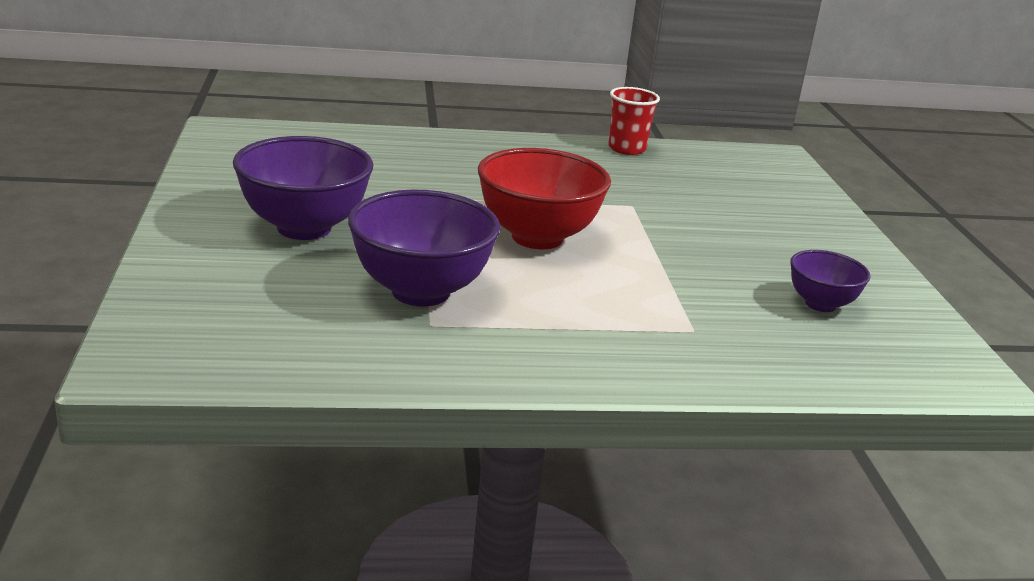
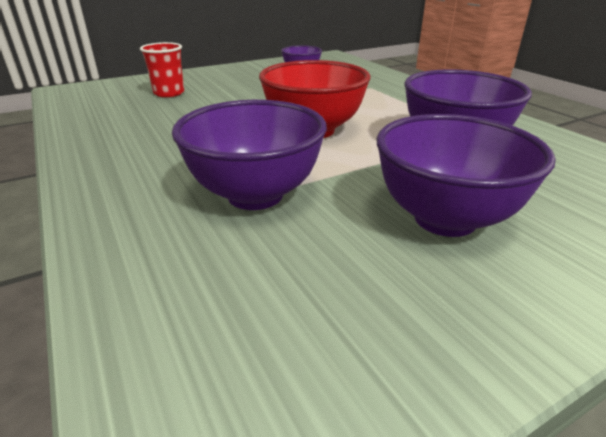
camera: 110 degrees left, 5 degrees up
(420, 182) = (255, 195): none -> purple bowl
(626, 149) = (77, 130): red cup -> red cup (169, 93)

